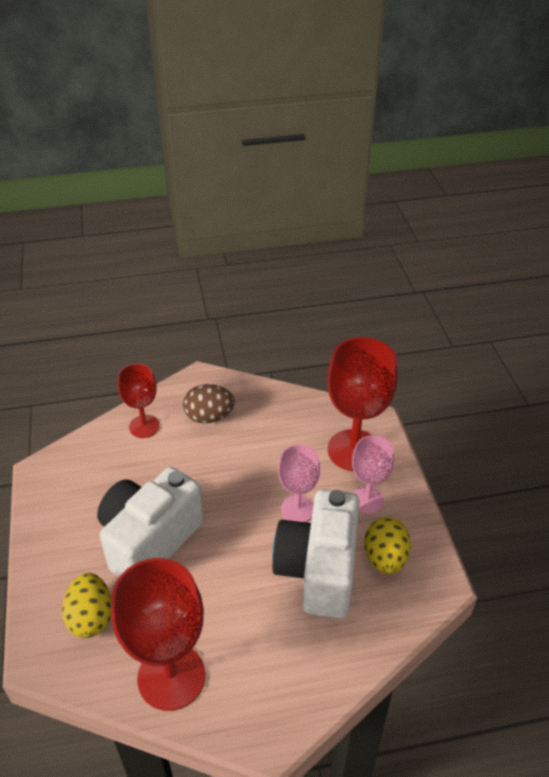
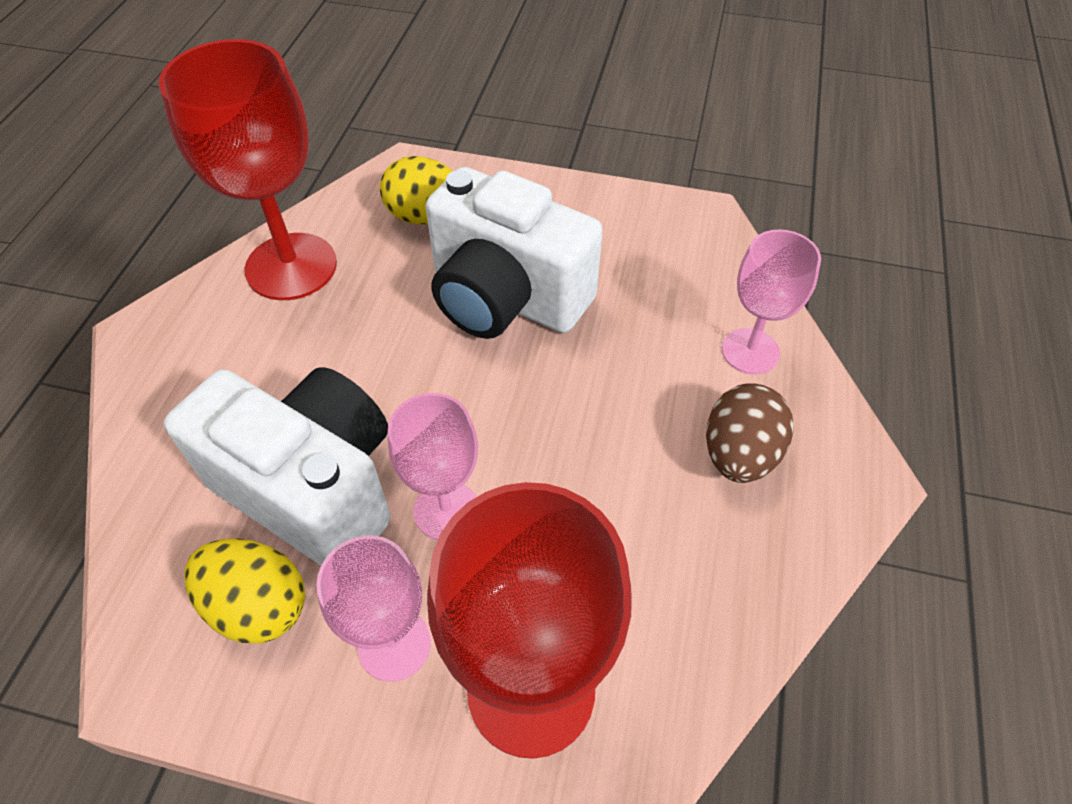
camera: 115 degrees right, 10 degrees up
(144, 426) = (750, 351): red goblet -> pink goblet
(150, 540) = (506, 298): white camera -> white camera turned 150 degrees clockwise

